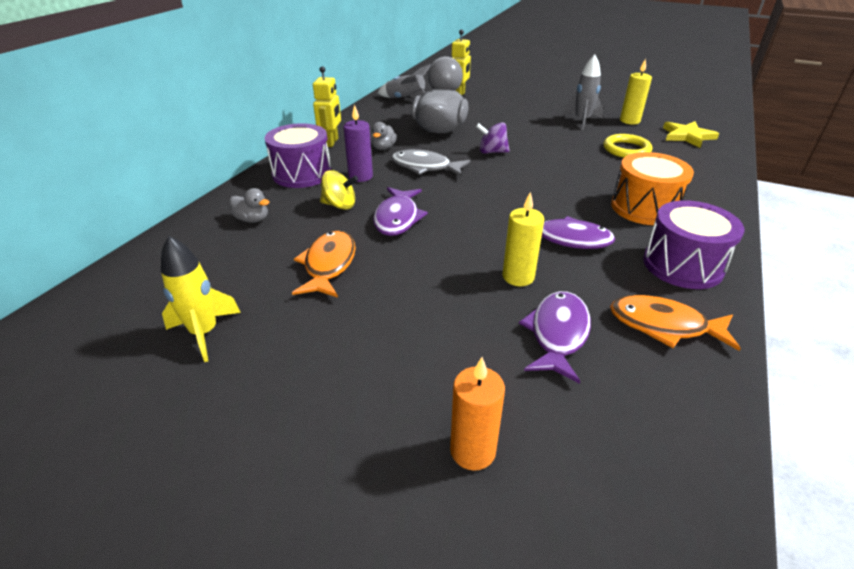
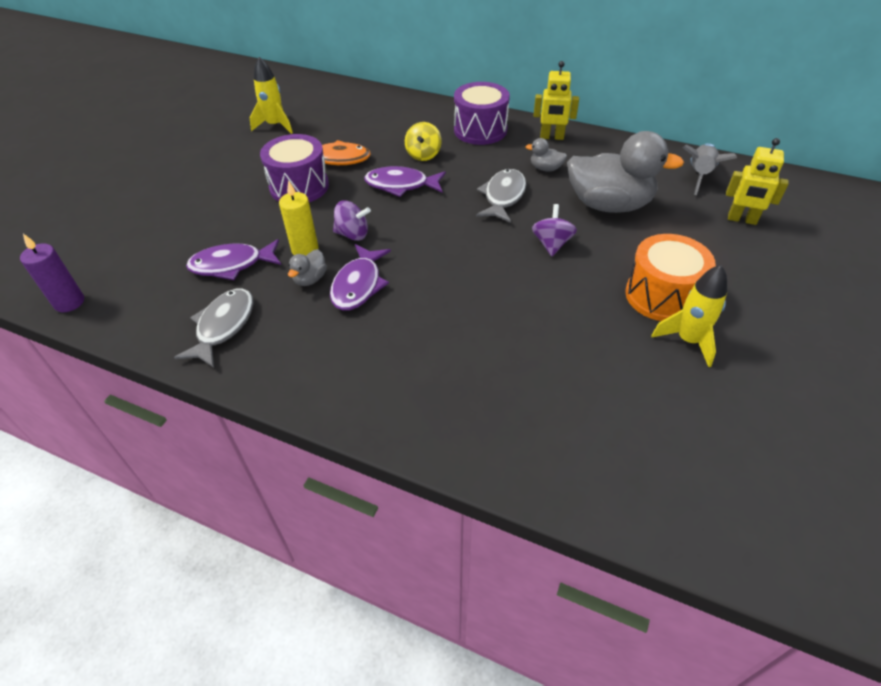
camera: 90 degrees right, 10 degrees up
(252, 219) = (401, 120): grey duck -> grey duck (310, 279)
(360, 176) = (478, 160): purple candle -> purple candle (69, 302)
(472, 451) = (151, 223): orange candle -> none
(487, 246) = (353, 234): none -> purple spinning top
(557, 334) = (232, 265): purple fish -> purple fish turned 150 degrees clockwise
(582, 121) = (688, 340): grey rocket -> yellow rocket
(626, 149) = (588, 374): yellow ring -> none
(629, 121) = (712, 403): yellow candle -> none
(644, 208) = (419, 357): orange drum -> orange drum (662, 295)
(664, 326) = (223, 326): orange fish -> grey fish
(682, 265) = (303, 362): purple drum -> purple drum (299, 186)
(687, 136) = (666, 471): yellow star -> none

